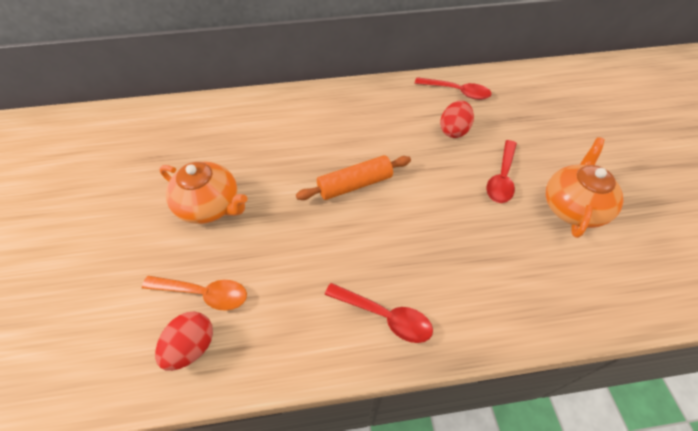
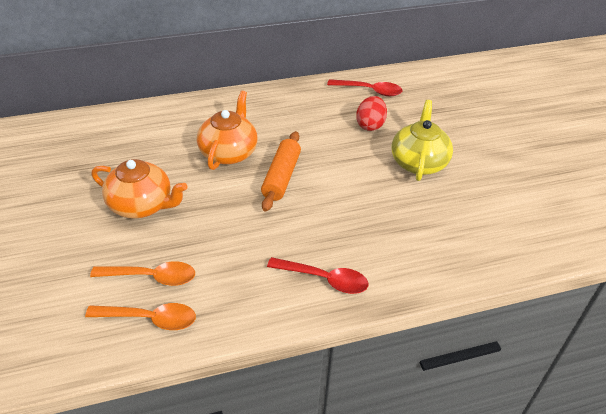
camera: 10 degrees left, 10 degrees down
(192, 347) = (150, 319): red egg -> orange spoon
(355, 184) = (281, 177): orange rolling pin -> orange rolling pin turned 45 degrees counterclockwise
(501, 178) = (418, 162): red spoon -> yellow teapot
(572, 207) = (484, 181): orange teapot -> orange teapot (229, 152)

